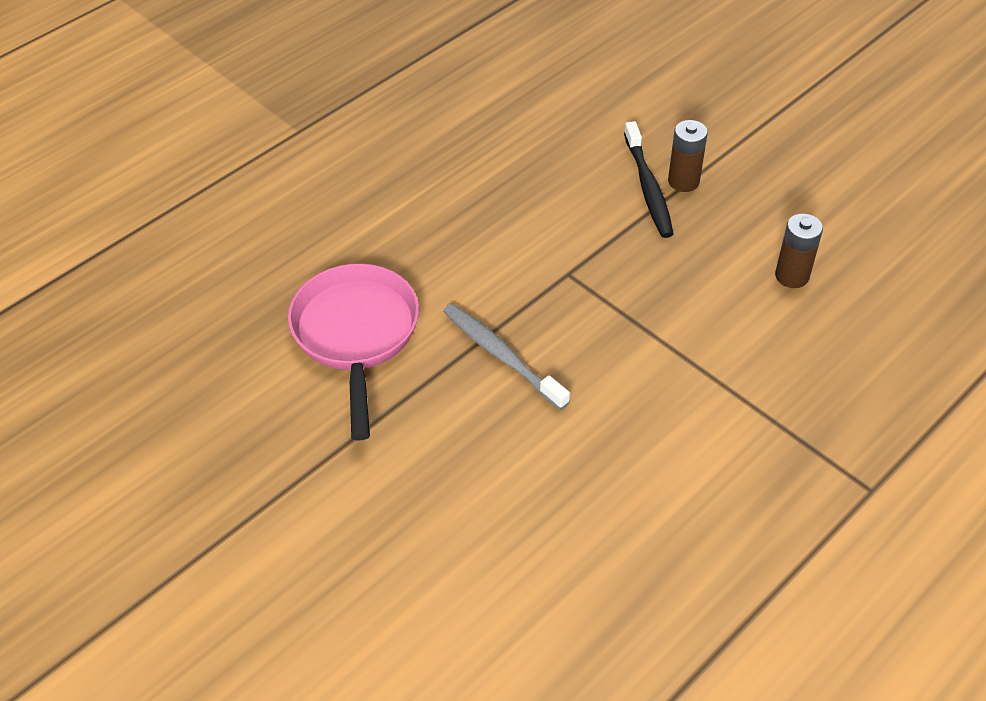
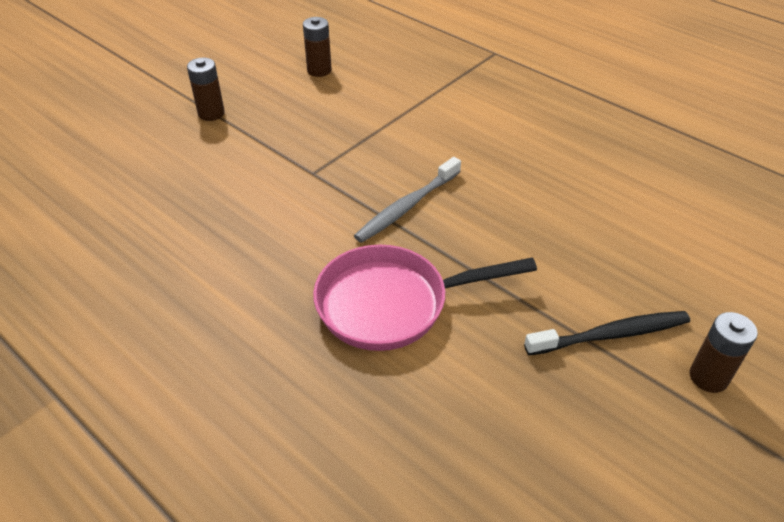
camera: 95 degrees left, 5 degrees down
(205, 595) = (708, 377): none -> brown battery
(648, 187) = (215, 131): black toothbrush -> black toothbrush (611, 335)

